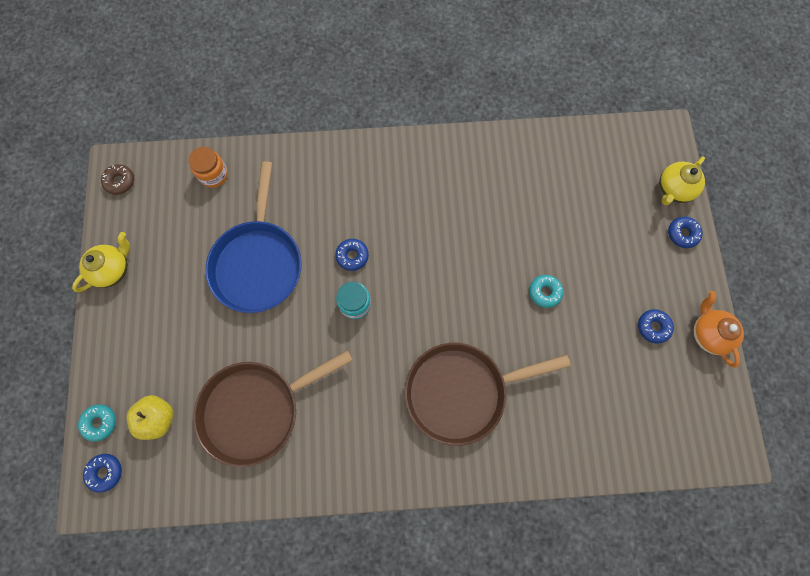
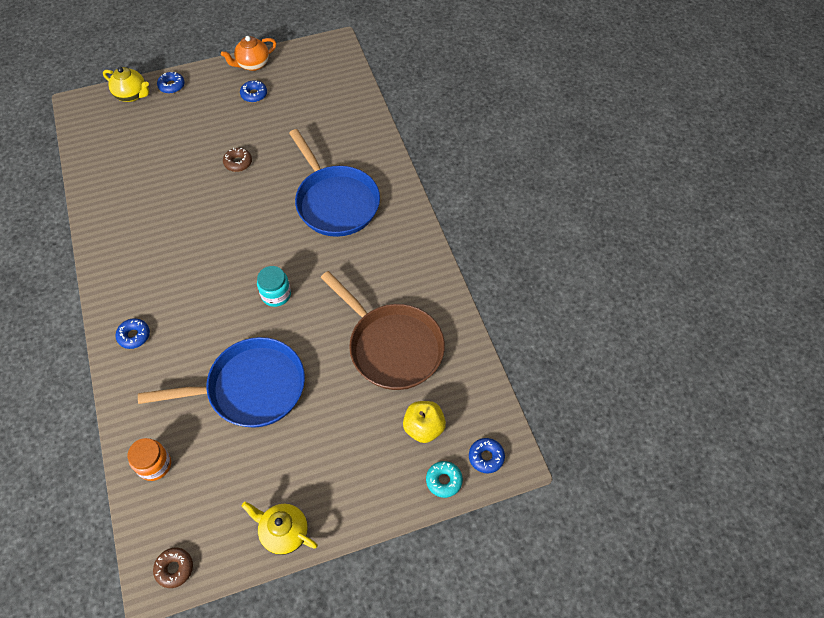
camera: 105 degrees left, 15 degrees down
(352, 256) = (229, 308): blue donut -> blue donut (134, 336)
(462, 391) = (335, 201): brown pan -> blue pan
(544, 292) = (238, 163): turquoise donut -> brown donut

